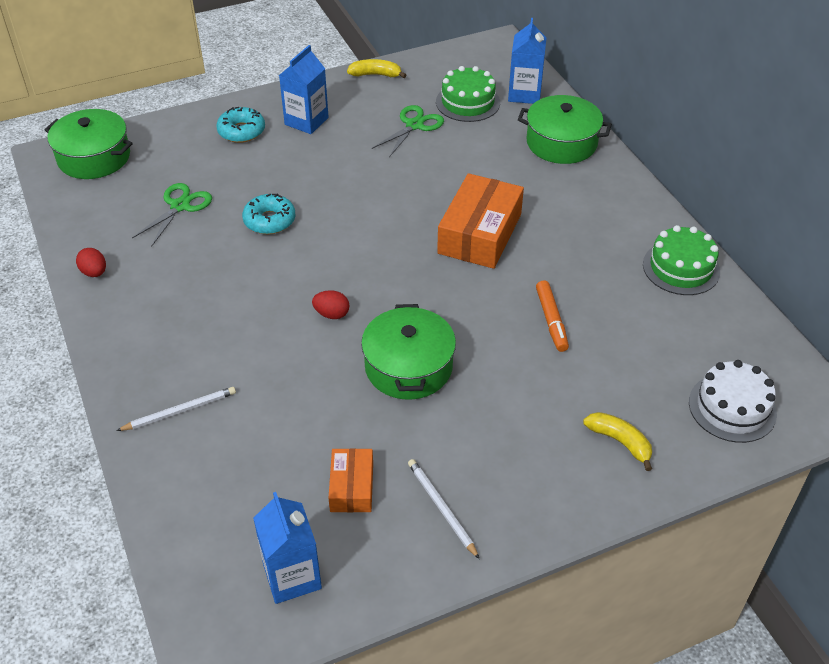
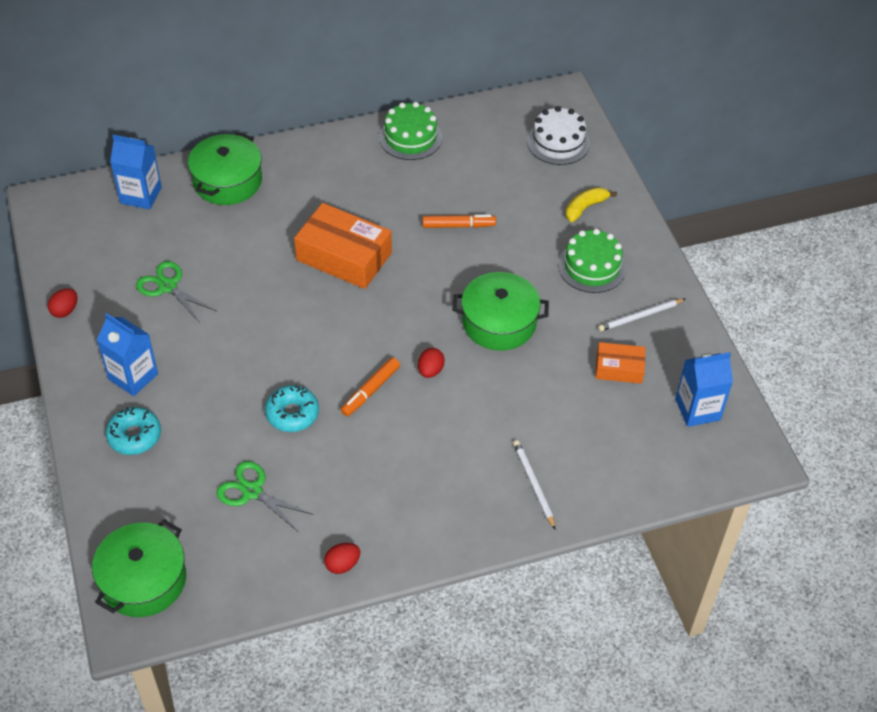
camera: 85 degrees left, 5 degrees up
(301, 271) = (370, 390): none -> orange marker
(375, 75) = (65, 310): yellow banana -> red egg
(468, 102) = (141, 240): green cake -> green cake (592, 266)

